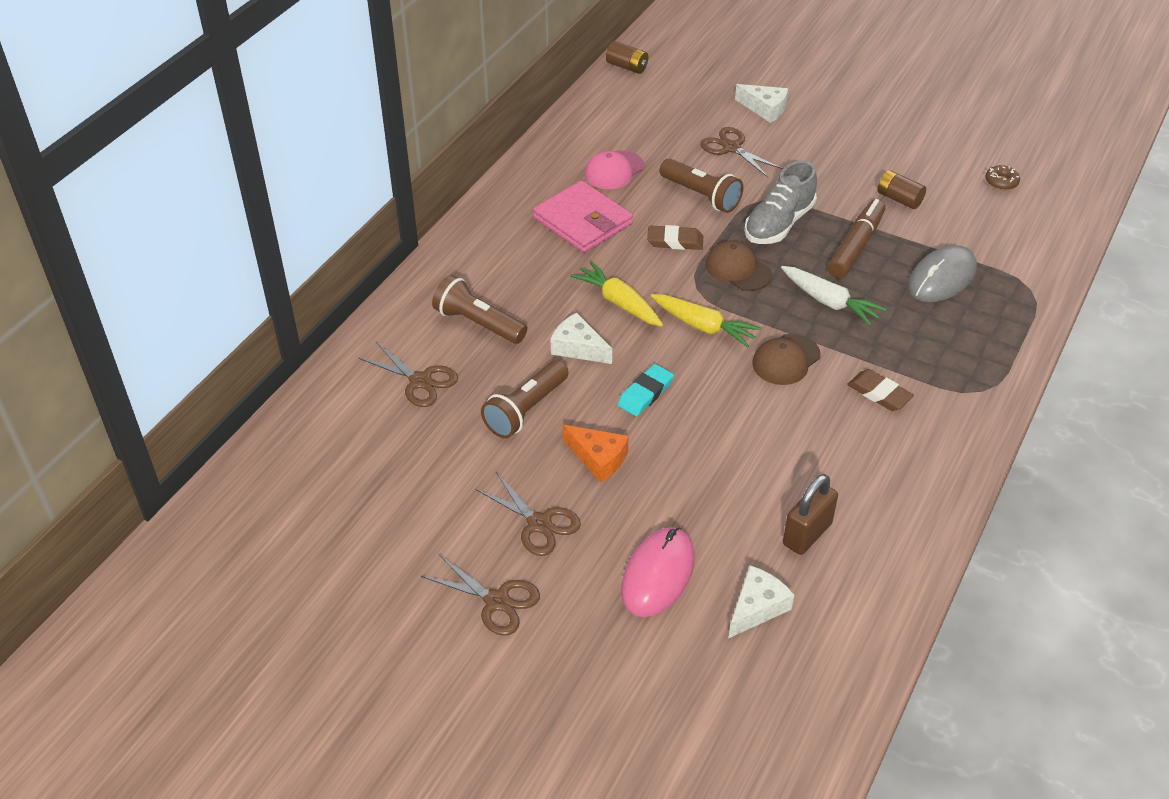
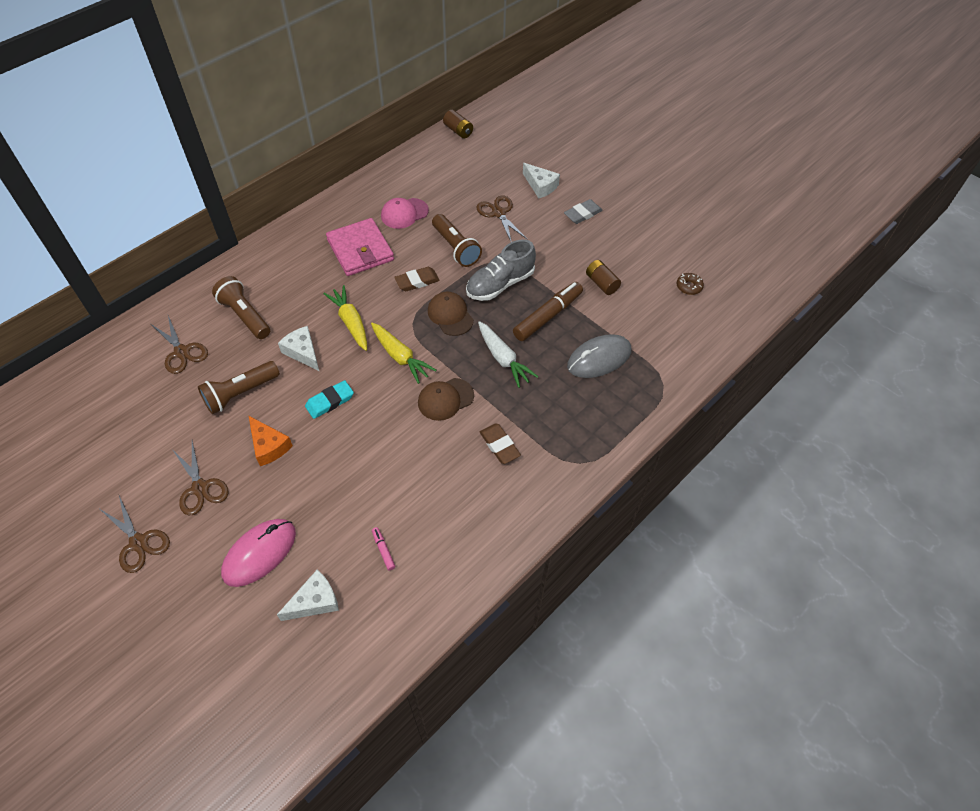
camera: 15 degrees right, 10 degrees up
(675, 241) = (417, 281): brown eraser -> brown eraser turned 45 degrees counterclockwise
(807, 534) = (383, 550): brown padlock -> pink marker
(833, 129) = (582, 214): none -> grey eraser

